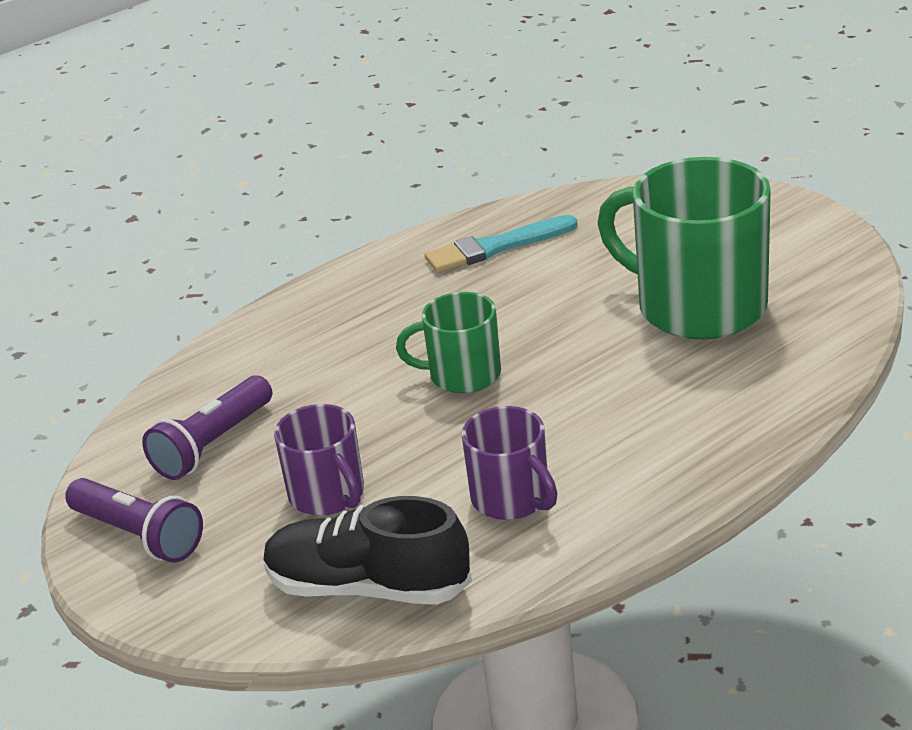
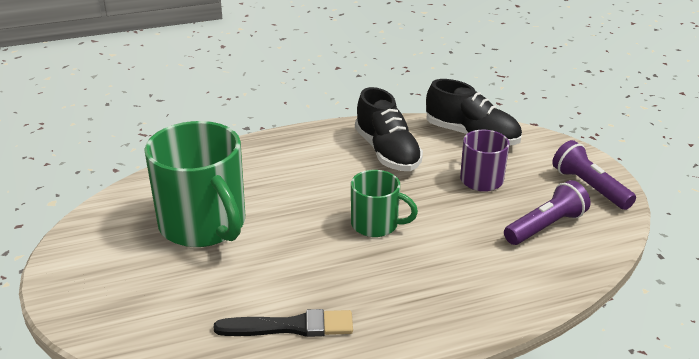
camera: 165 degrees left, 0 degrees up
(496, 247) = (290, 326): turquoise brush -> black brush
(512, 498) = (387, 152): purple mug -> black shoe

